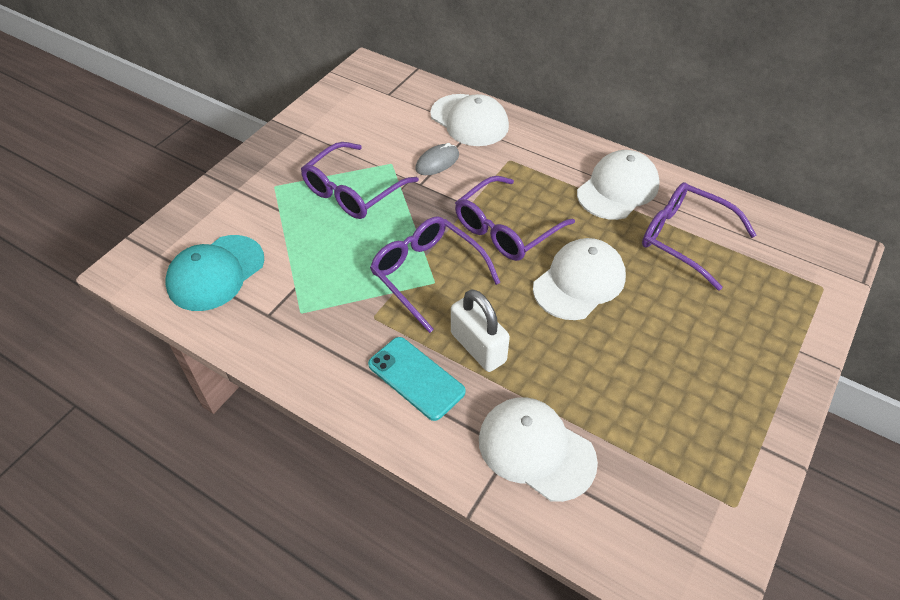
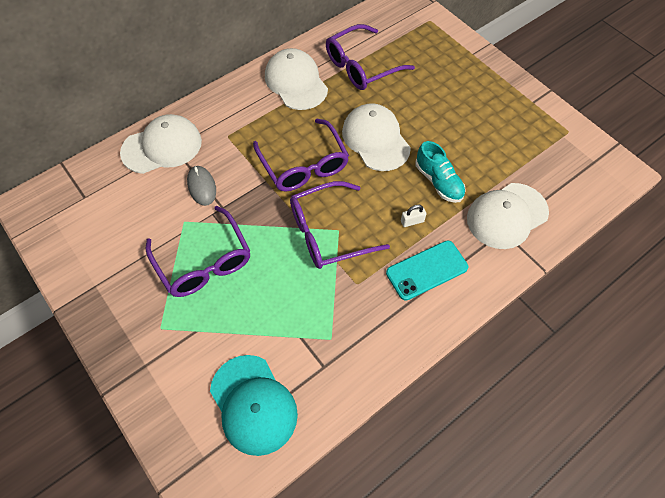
camera: 70 degrees left, 10 degrees up
(478, 347) = (412, 221): white padlock -> white padlock, size x0.46
(550, 361) = (438, 182): none -> turquoise shoe

